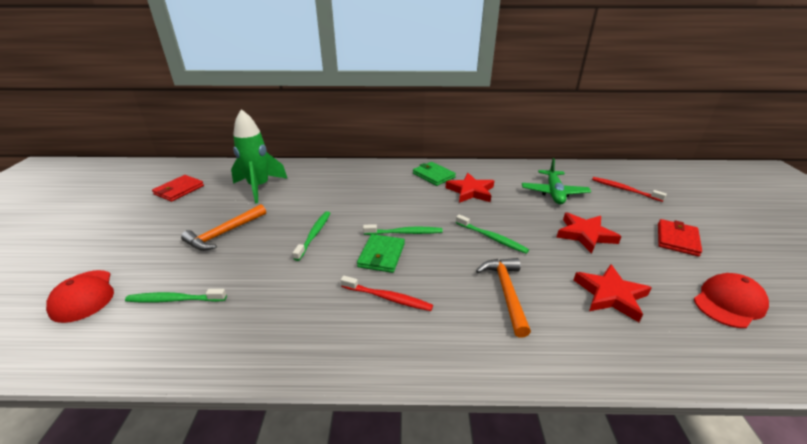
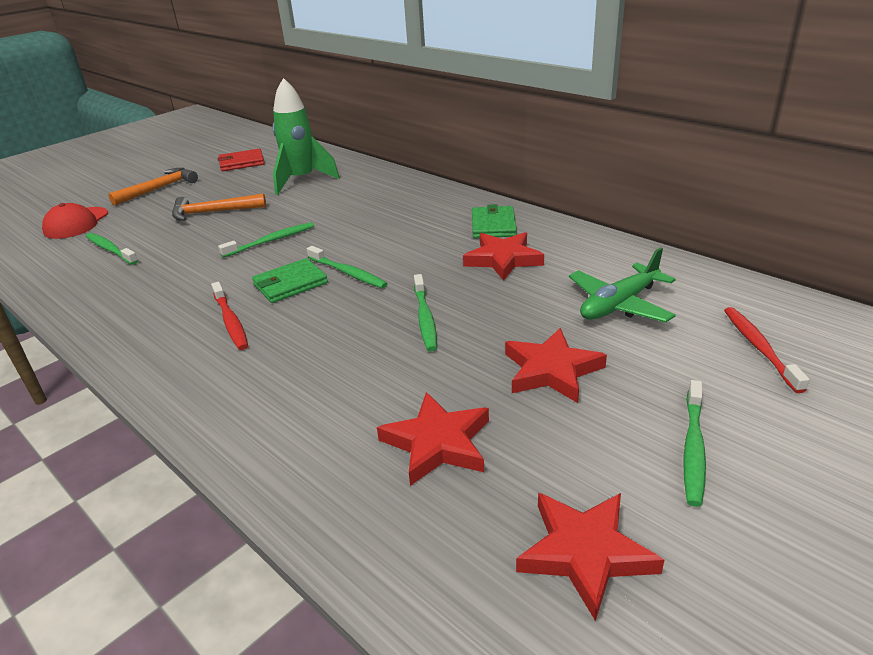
camera: 45 degrees right, 0 degrees up
(506, 292) = (333, 374): orange hammer -> orange hammer (159, 188)
(677, 239) = (693, 447): red wallet -> green toothbrush
(728, 303) = (585, 553): red cap -> red star

